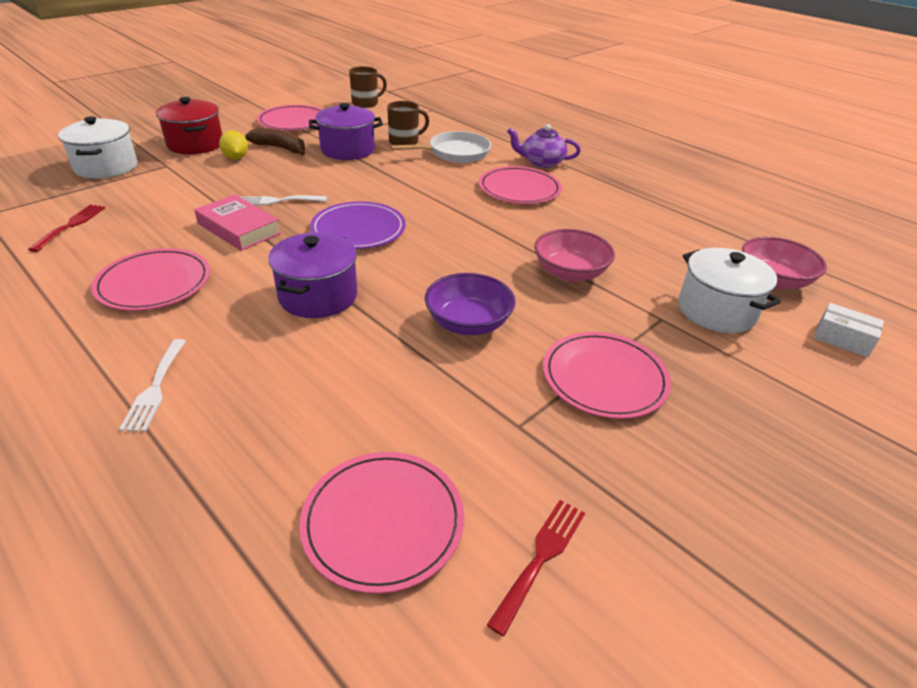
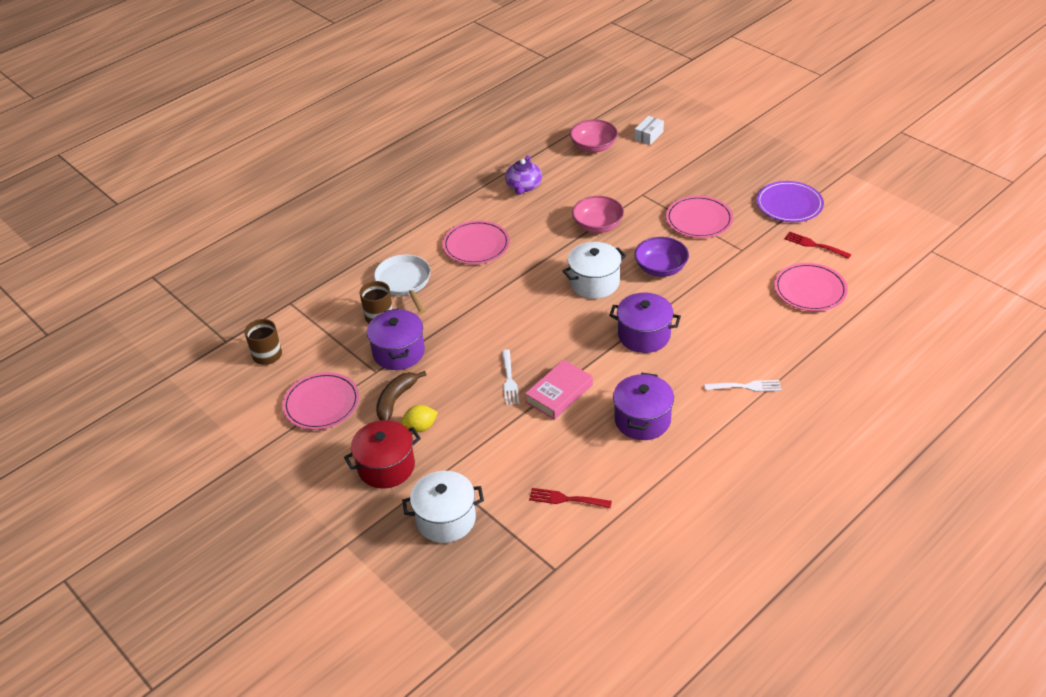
camera: 85 degrees left, 5 degrees up
(154, 283) = (642, 420): pink plate -> purple pot
(358, 229) = (552, 327): purple plate -> purple plate (789, 204)
(541, 162) = (423, 232): purple teapot -> purple teapot (523, 186)
(716, 310) = (630, 173): white pot -> white pot (594, 283)

